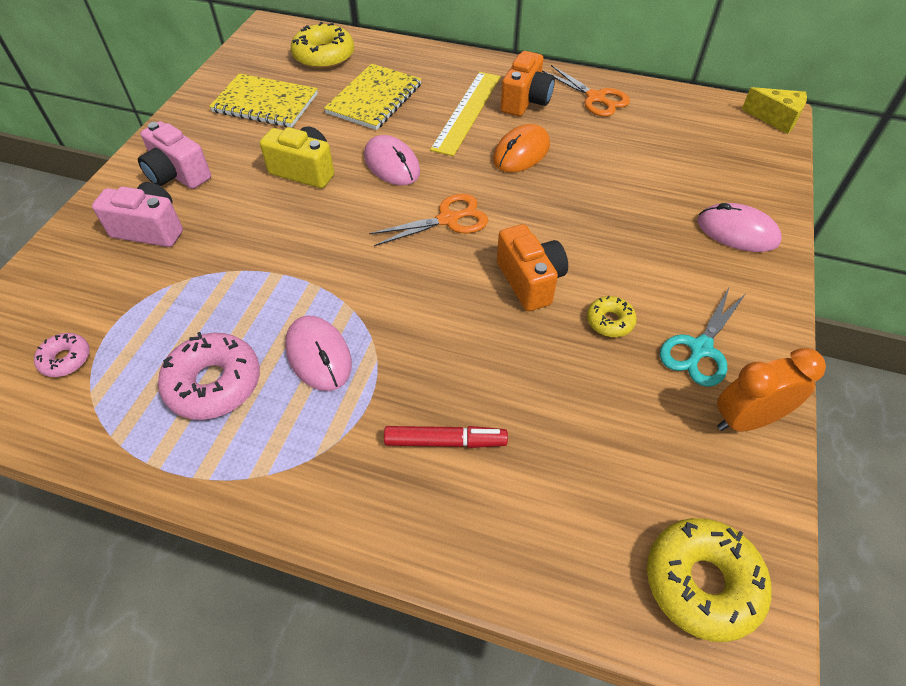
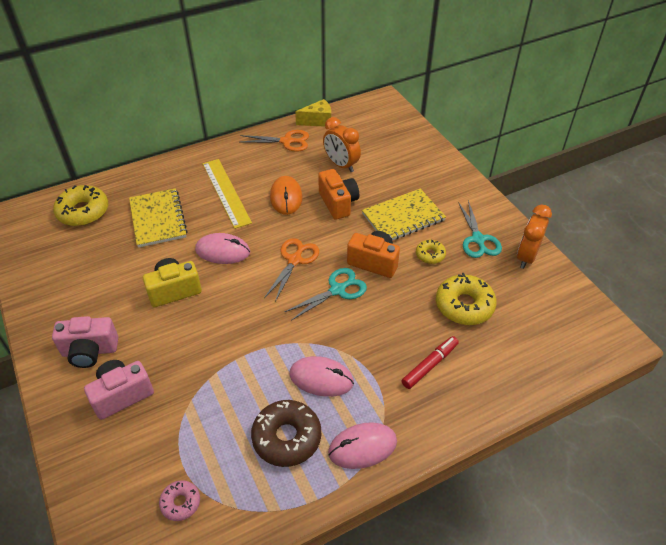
camera: 45 degrees left, 5 degrees down
(214, 383) = (287, 437): pink donut -> brown donut
(265, 103) = (85, 267): yellow notebook -> yellow notebook (403, 217)
(452, 281) = (337, 290): none -> turquoise scissors
(525, 101) = (251, 166): orange camera -> orange camera (338, 203)
(627, 156) = (341, 165): none -> orange clock
(702, 582) = (581, 333): yellow donut -> yellow donut (464, 305)
(737, 231) = (432, 173): pink mouse -> pink mouse (362, 447)
(776, 119) = (385, 102): yellow cheese -> yellow cheese (318, 121)

